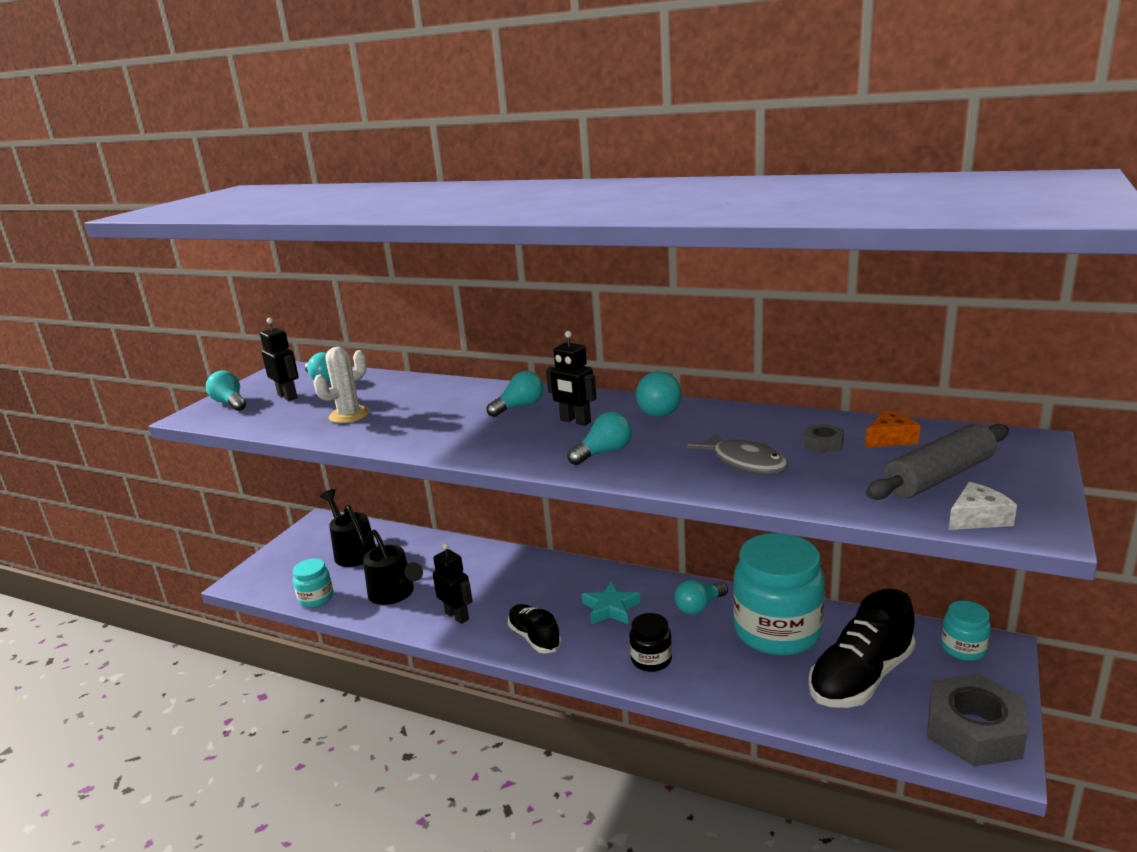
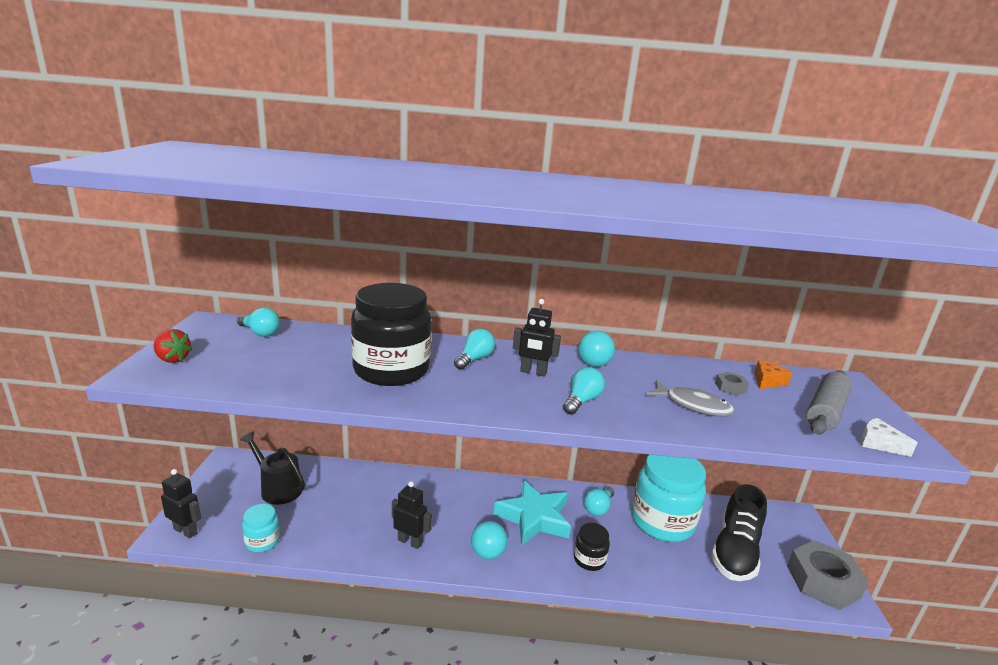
camera: 25 degrees left, 0 degrees up
(230, 403) = (172, 359): turquoise light bulb -> red strawberry
(288, 396) = (235, 351): black robot -> black robot (185, 531)
(349, 415) = (318, 370): white cactus -> none
(395, 594) = (341, 527): black watering can -> none
(421, 416) = (391, 370): none -> black jar
(534, 638) = (488, 553): black shoe -> turquoise ball
(610, 608) = (534, 518): turquoise star -> turquoise star, size x1.65
(963, 648) = (780, 519): turquoise jar -> none
(978, 518) = (878, 443): white cheese -> white cheese turned 90 degrees counterclockwise

